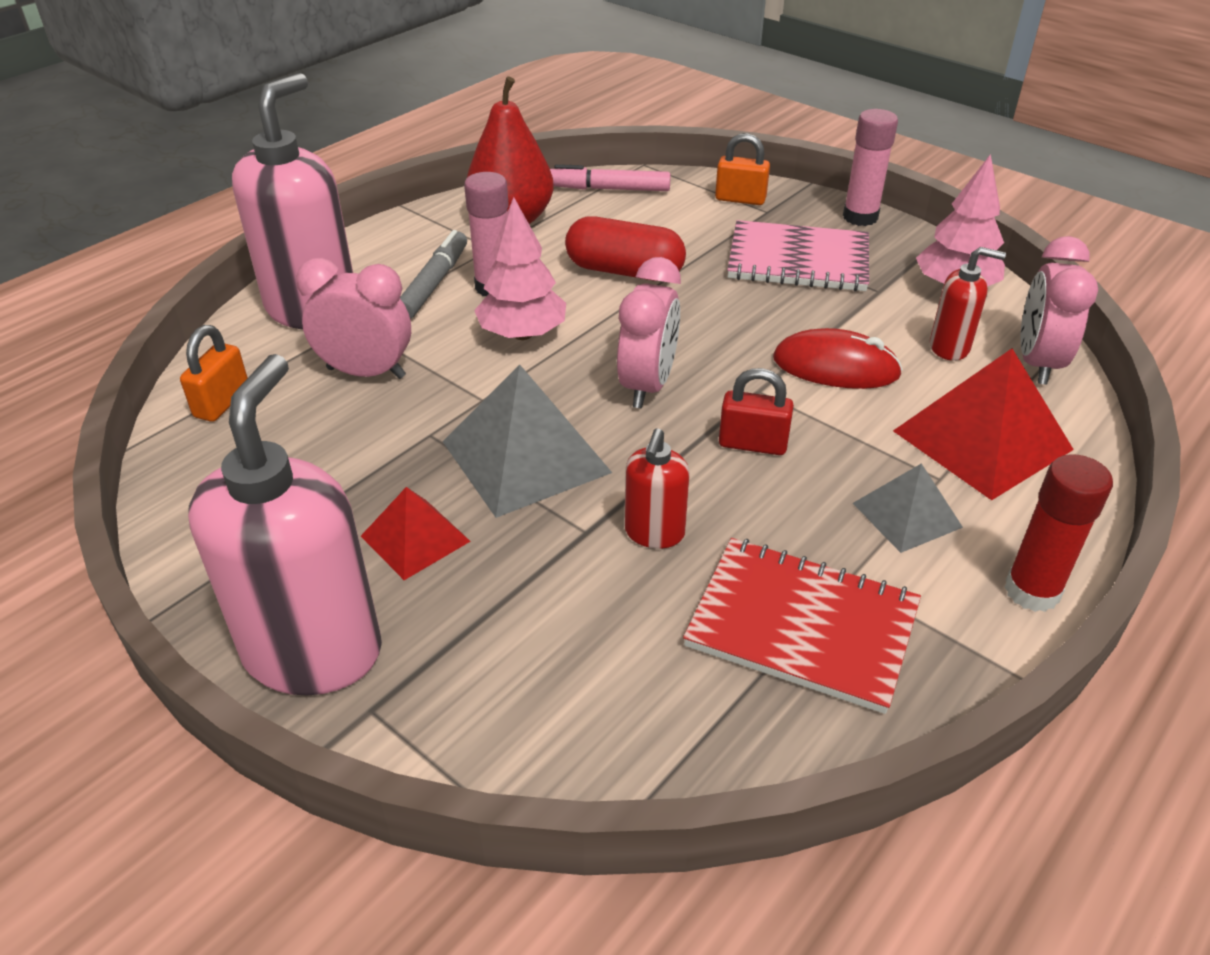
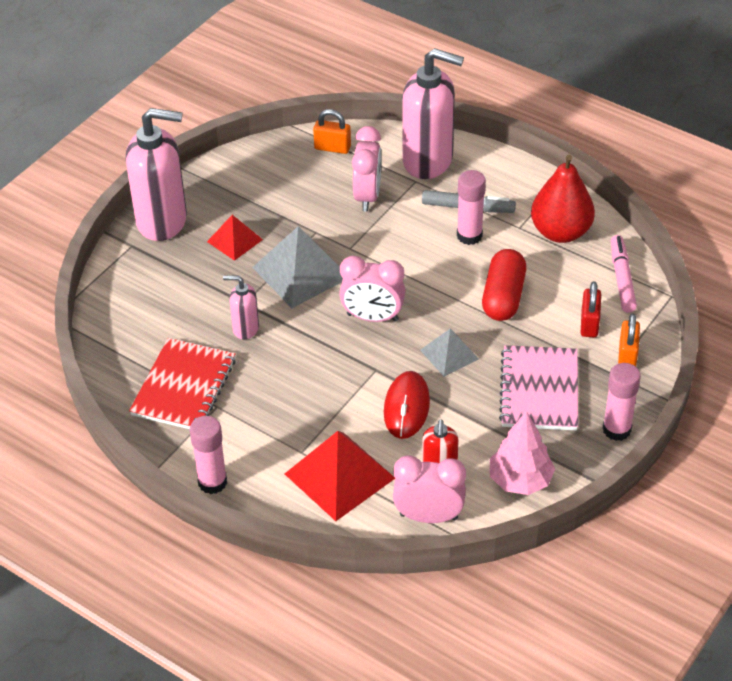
camera: 85 degrees right, 5 degrees up
(522, 334) = (418, 256): pink tree -> none
(654, 533) = (245, 328): red soap dispenser -> pink soap dispenser
(752, 444) = (323, 367): red padlock -> red padlock (589, 324)
(907, 515) = (268, 434): grey pyramid -> grey pyramid (449, 354)
(1032, 591) = (212, 482): red glue stick -> pink glue stick

